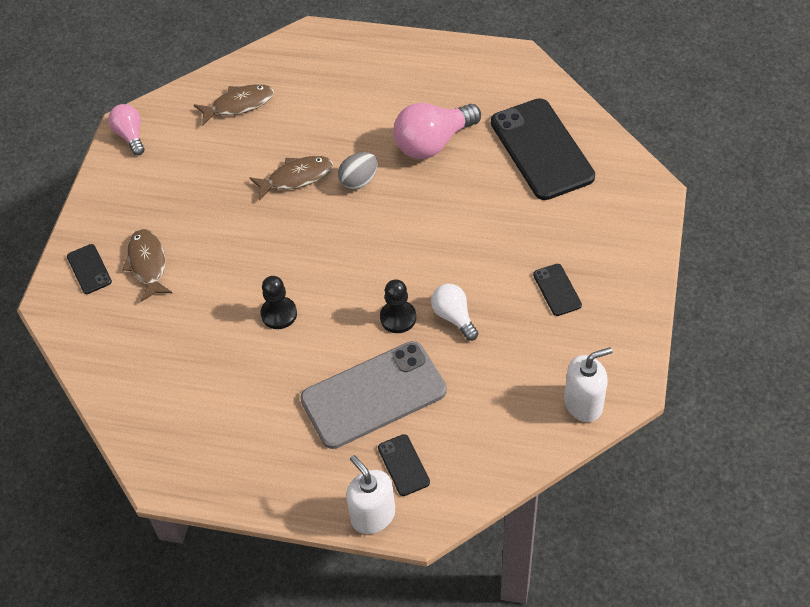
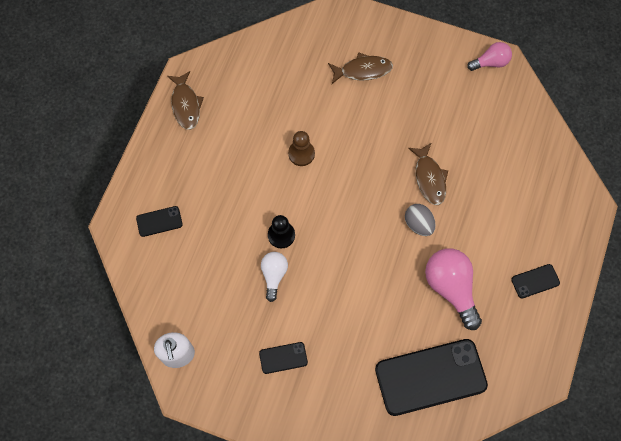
camera: 95 degrees right, 15 degrees up
(89, 269) = (365, 33): black phone -> black phone (535, 281)
(239, 105) = (514, 142): brown fish -> brown fish (186, 105)
(279, 314) = (301, 154): black pawn -> brown pawn
(373, 395) = (219, 209): grey phone -> none
(373, 515) = (127, 197): white soap dispenser -> none
(454, 317) = (274, 275): white light bulb -> white light bulb turned 60 degrees counterclockwise

